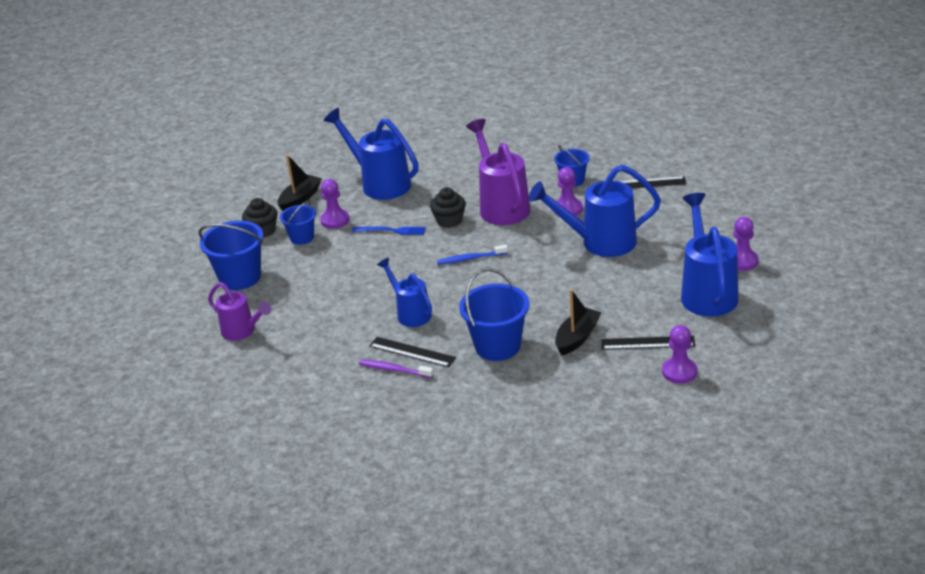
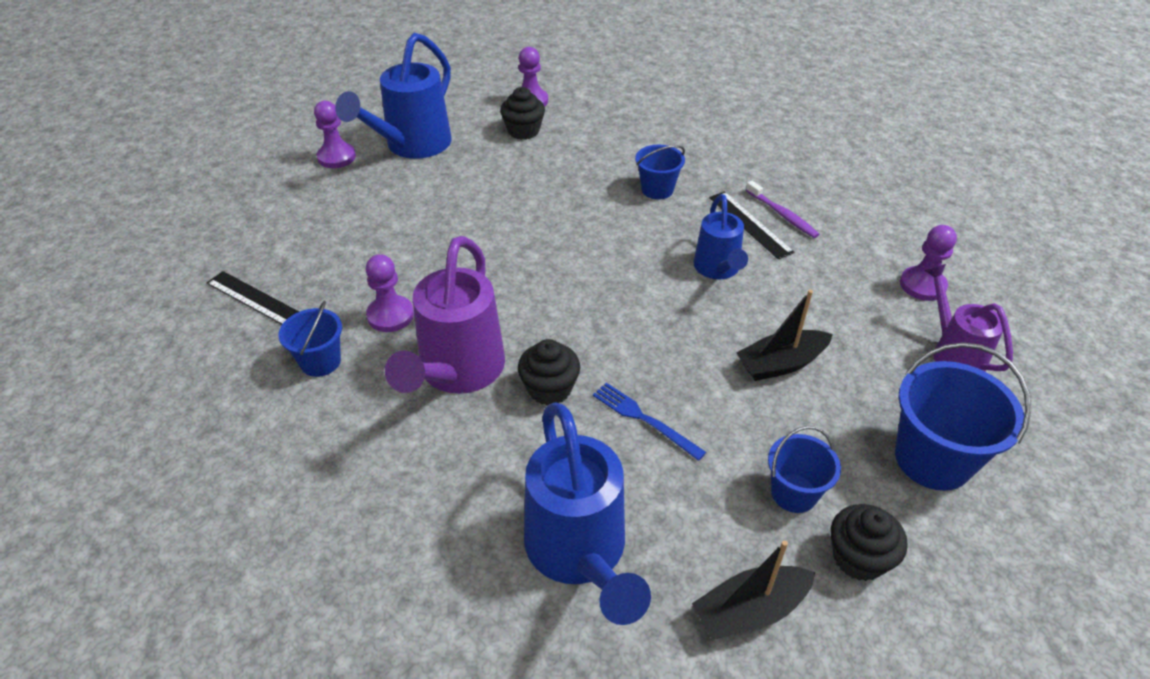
camera: 150 degrees left, 10 degrees up
(335, 220) = (717, 502): purple pawn -> purple pawn (922, 285)
(470, 259) = (584, 307): blue toothbrush -> none
(497, 346) = (657, 189): blue bucket -> blue bucket, size x0.60
(577, 338) = (576, 162): black boat -> black boat (781, 364)
(600, 242) = (422, 247): blue watering can -> none
(648, 343) = (523, 131): black ruler -> black cupcake

